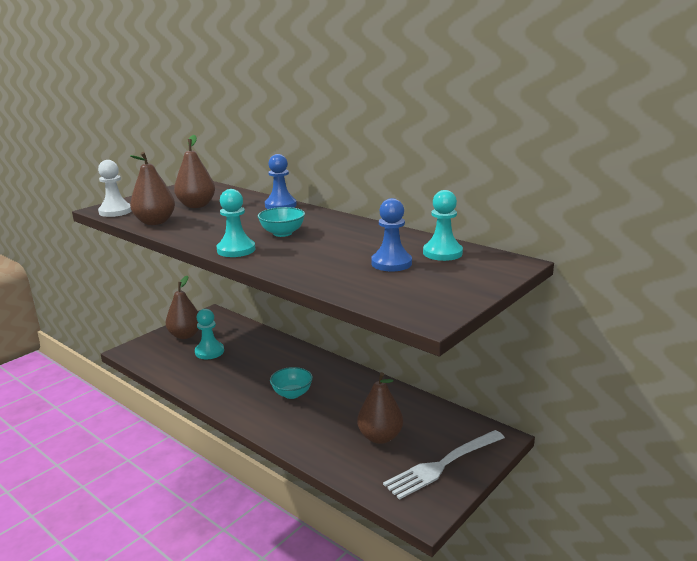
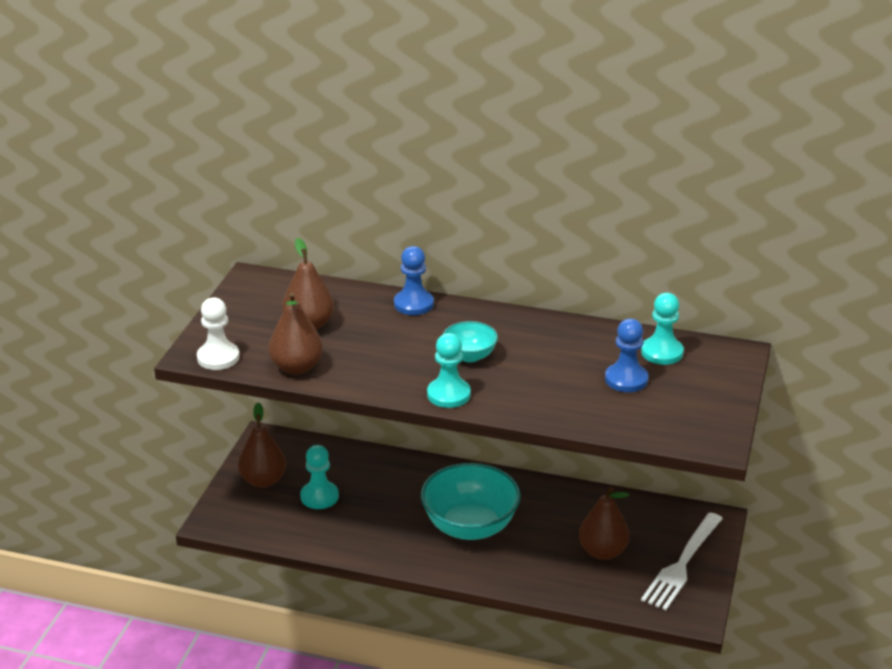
camera: 25 degrees left, 10 degrees up
(292, 394) = (470, 526): turquoise bowl -> turquoise bowl, size x1.92

